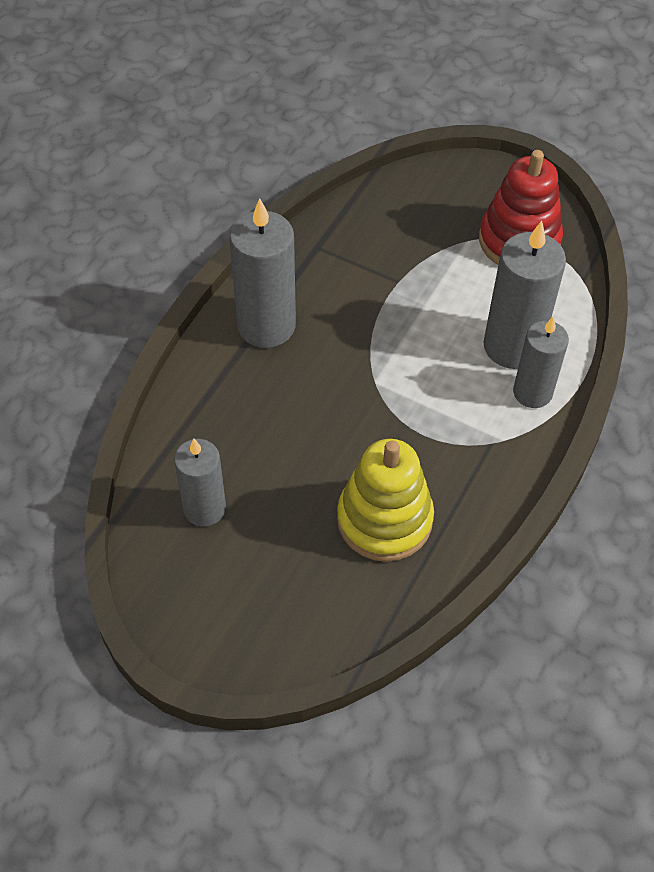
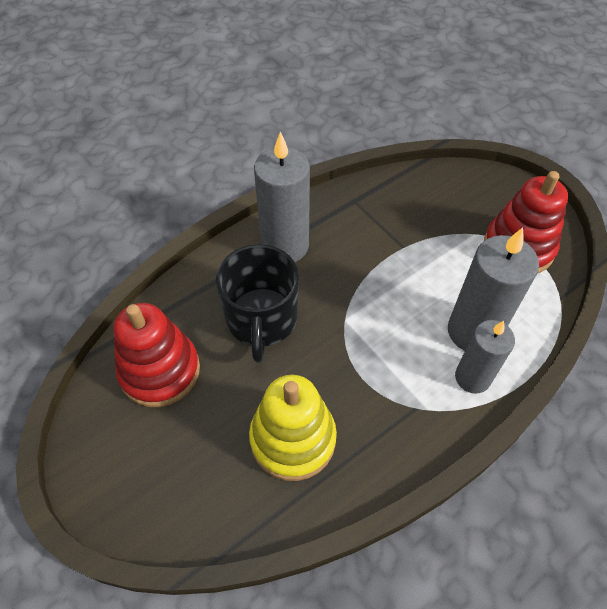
camera: 25 degrees right, 0 degrees up
(204, 508) = (160, 371): grey candle -> red stacking toy
(285, 415) = (261, 320): none -> black mug

